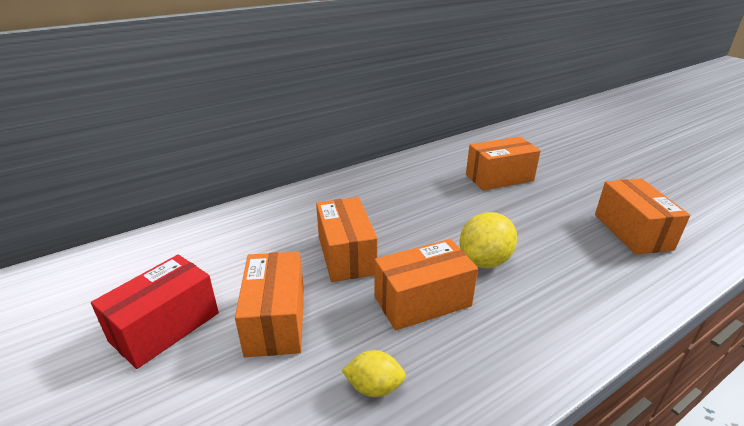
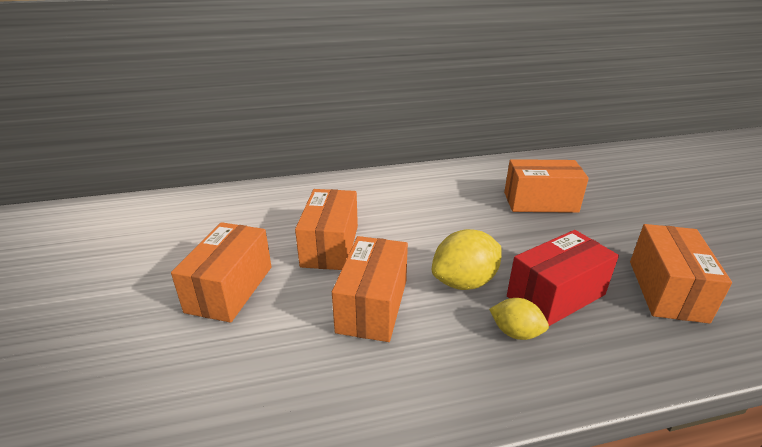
camera: 20 degrees right, 0 degrees up
(165, 327) = (142, 271): red box -> red box (556, 295)
(374, 387) = (273, 371): yellow lemon -> yellow lemon (515, 333)
(422, 301) = (372, 306): orange box -> orange box turned 75 degrees counterclockwise

